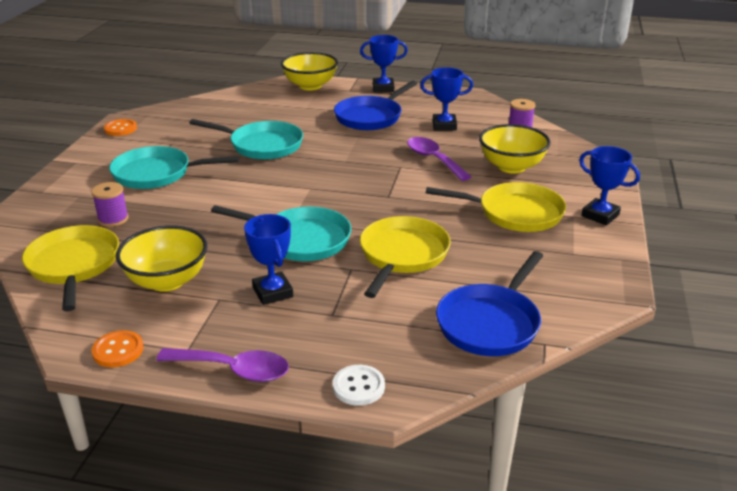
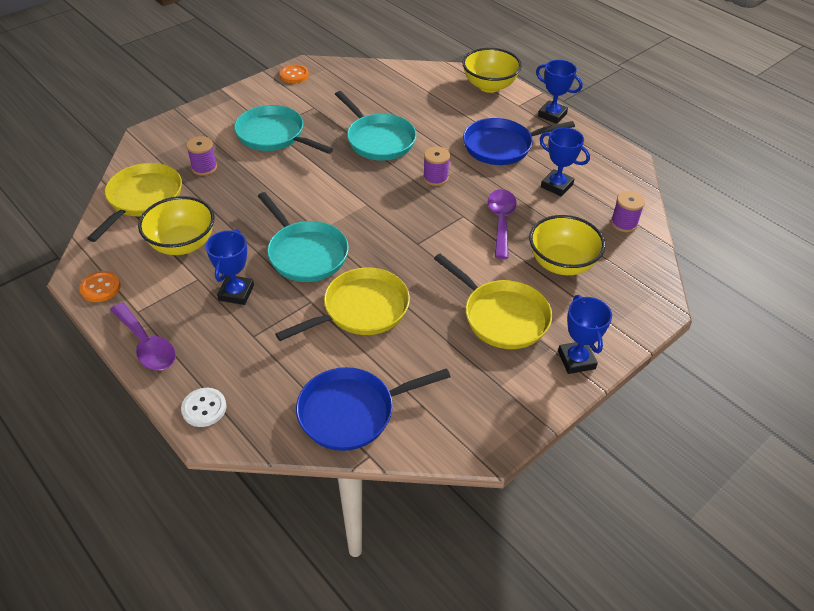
camera: 35 degrees right, 15 degrees up
(345, 152) = (435, 178): none -> purple spool

